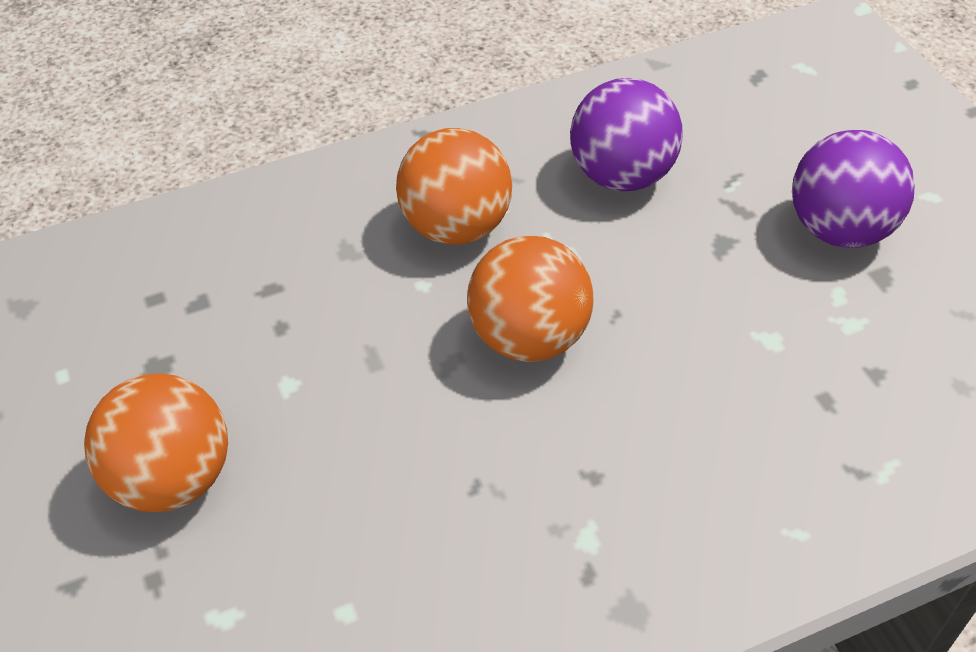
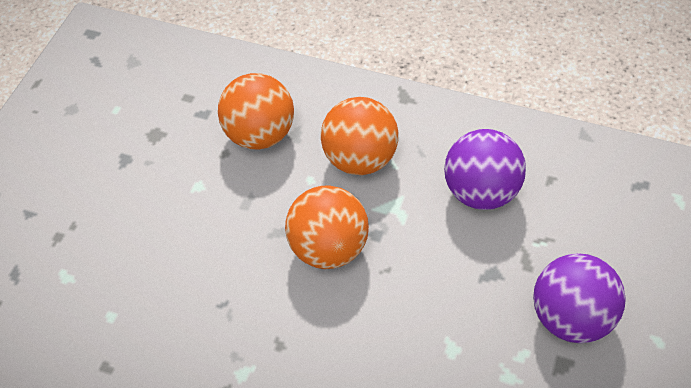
camera: 45 degrees right, 5 degrees up
(173, 478) = (108, 195): orange ball -> orange ball (260, 134)

